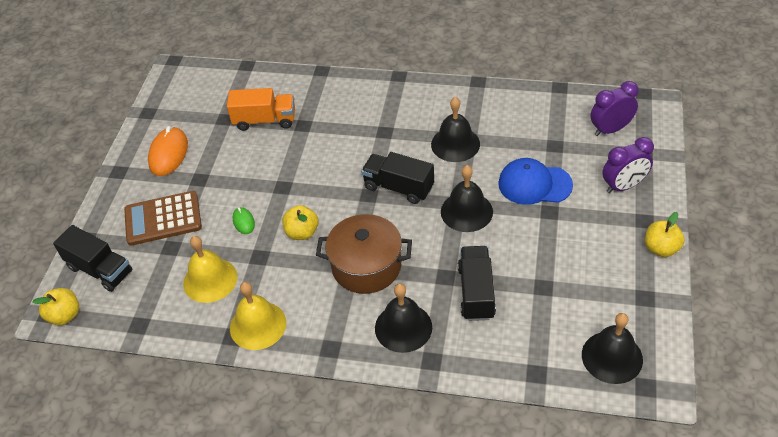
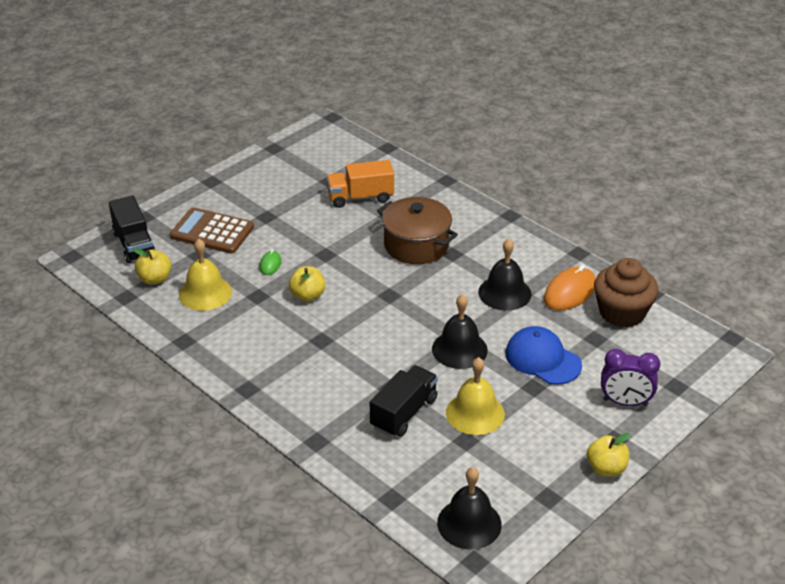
camera: 30 degrees right, 10 degrees down
(65, 315) = (82, 263): yellow apple -> yellow apple (155, 279)
(168, 154) = (261, 186): orange mouse -> orange mouse (569, 292)
(258, 325) = (209, 343): yellow bell -> yellow bell (475, 413)
(265, 120) = (360, 197): orange truck -> orange truck turned 135 degrees clockwise
(366, 266) = (334, 346): brown pot -> brown pot (416, 245)
(398, 187) = (420, 302): black truck -> none
(403, 327) = (318, 405): black bell -> none
(553, 114) = (622, 312): none -> brown cupcake
(610, 129) = (664, 351): purple clock -> none

